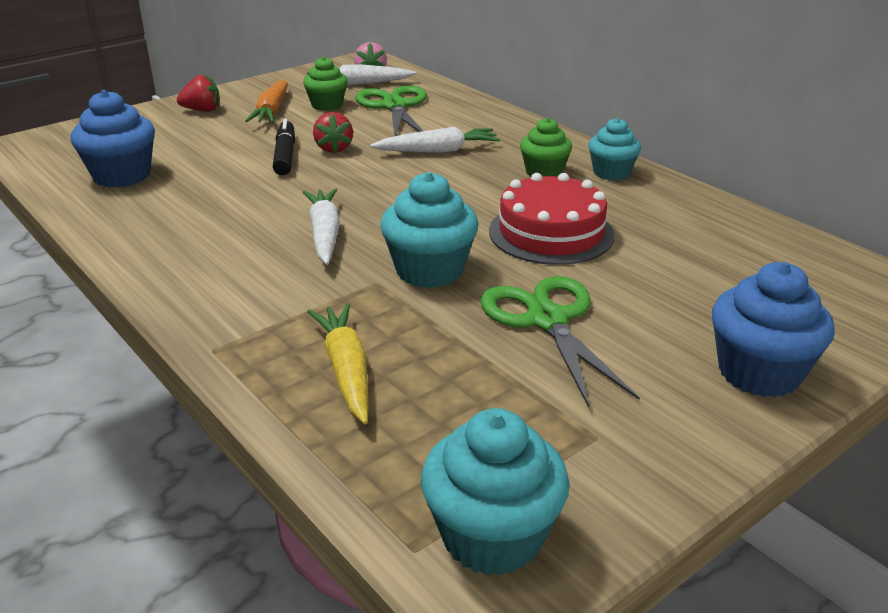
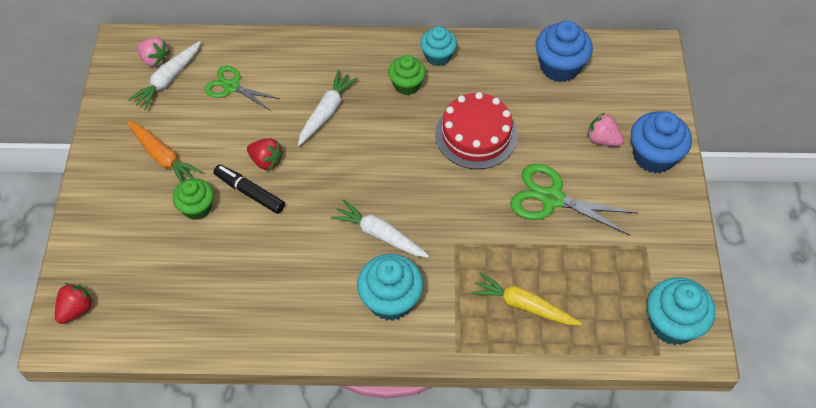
camera: 50 degrees left, 25 degrees up
(122, 175) = (188, 297): blue cupcake -> blue cupcake (559, 67)
(202, 110) = (115, 196): red strawberry -> red strawberry (76, 309)
(327, 105) = (187, 121): green cupcake -> green cupcake (197, 208)
(394, 106) = (231, 87): green scissors -> green scissors, size x0.66
(429, 270) = (464, 213): turquoise cupcake -> turquoise cupcake (390, 300)
(704, 318) = (602, 139): none -> pink strawberry

